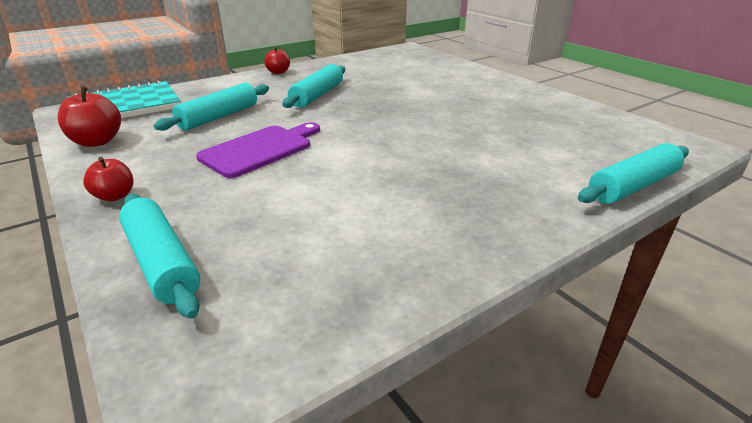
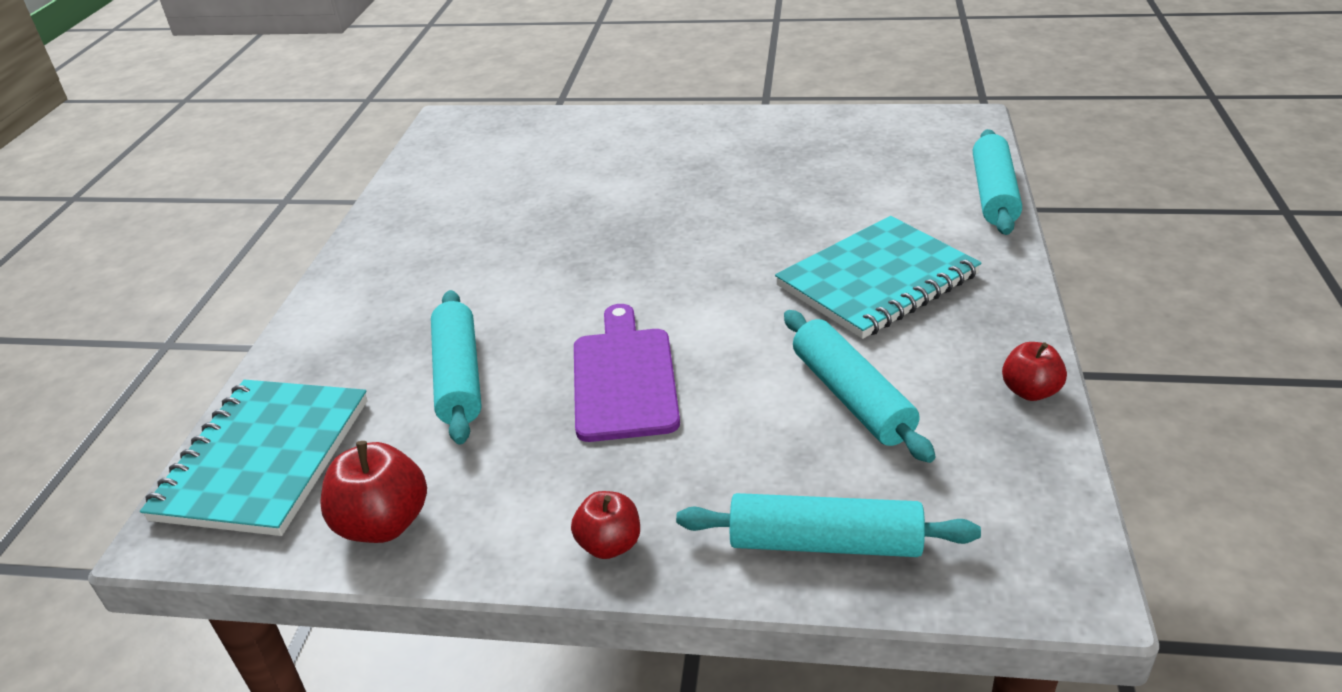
camera: 45 degrees left, 5 degrees up
(278, 72) = (357, 262): red apple -> red apple (1030, 391)
(317, 95) = (509, 266): turquoise rolling pin -> turquoise rolling pin (852, 397)
(456, 183) = (877, 281): none -> turquoise notebook

